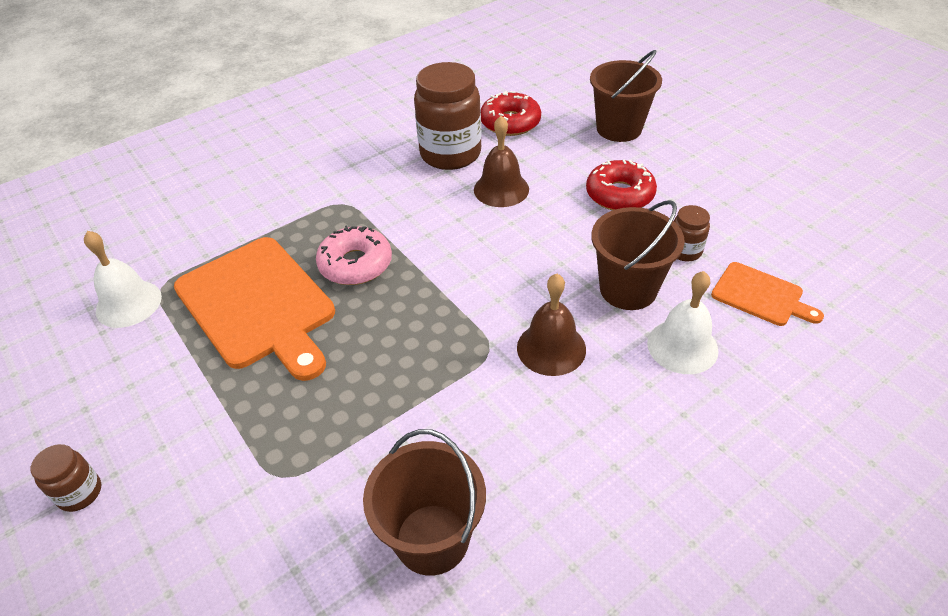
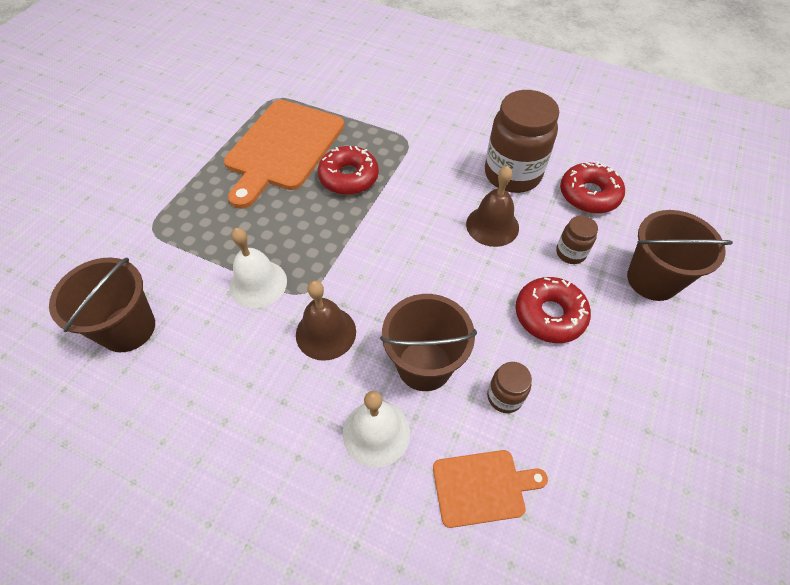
camera: 60 degrees right, 10 degrees up
(80, 493) = (113, 150): brown jar -> brown jar (570, 253)
(128, 303) = (254, 92): white bell -> white bell (258, 283)
(355, 264) = (349, 177): pink donut -> red donut
(761, 295) = (482, 487): orange cutting board -> orange cutting board turned 105 degrees counterclockwise

